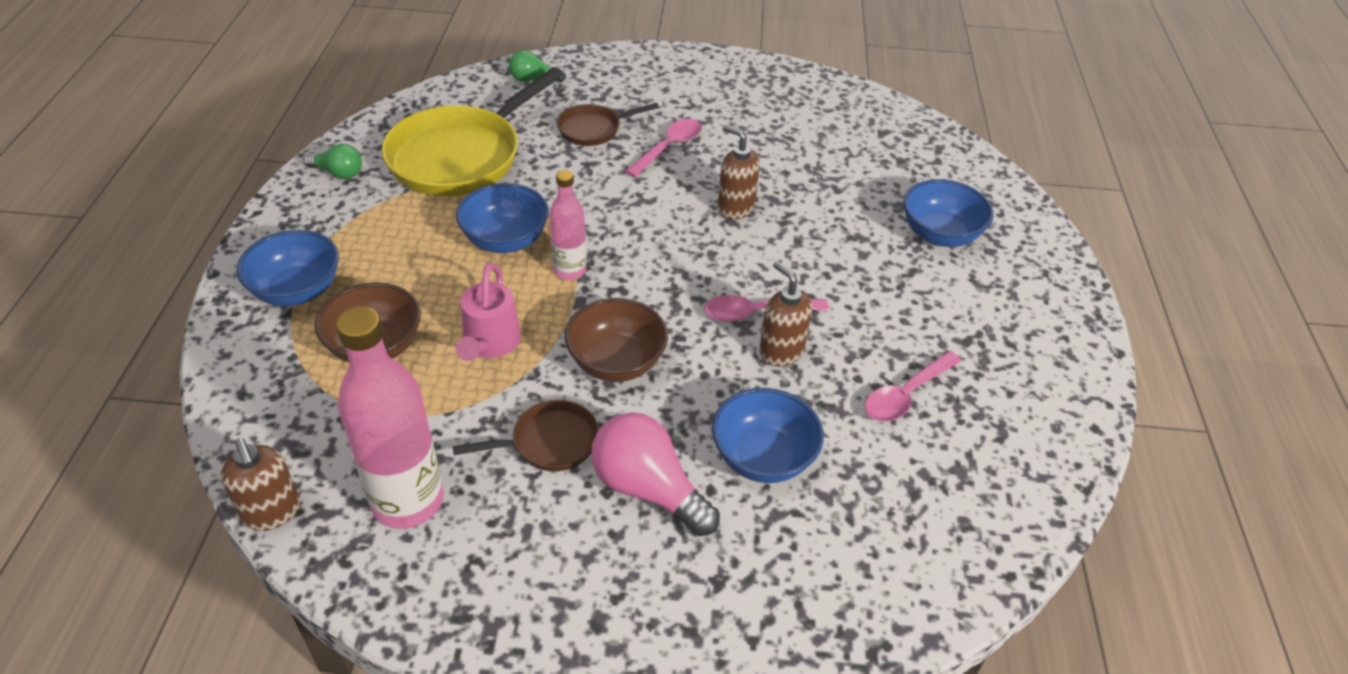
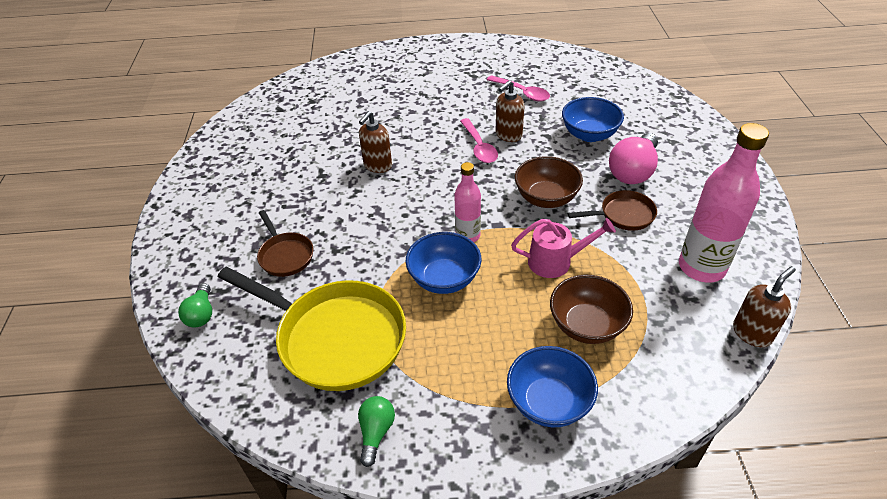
camera: 95 degrees left, 0 degrees up
(549, 442) = (623, 215): brown pan -> brown pan turned 105 degrees clockwise
(669, 147) = (308, 207): pink spoon -> none
(939, 235) = (386, 85): blue bowl -> none

